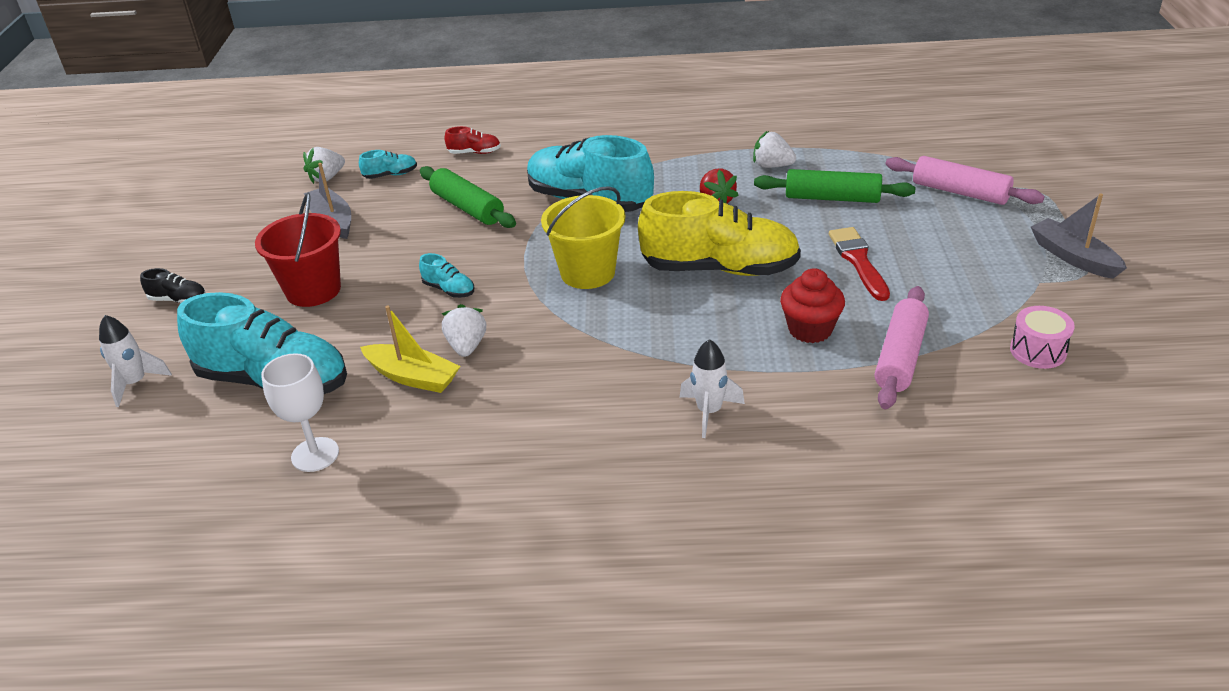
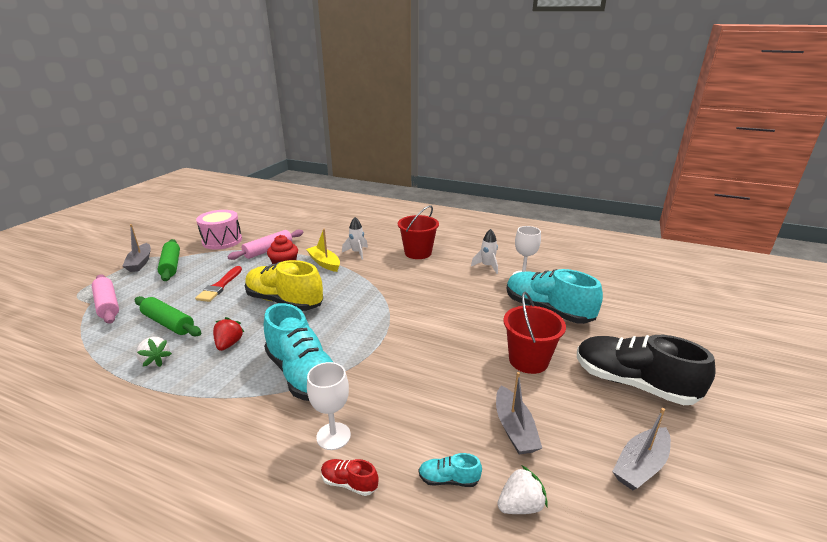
camera: 160 degrees left, 10 degrees down
(135, 383) = (632, 330): white rocket -> white rocket (487, 266)
(178, 300) = (633, 383): black shoe -> black shoe, size x2.42
(209, 227) = (640, 465): none -> grey boat
(413, 377) = (473, 294): yellow boat -> yellow boat (324, 263)
(449, 290) = (438, 334): turquoise shoe -> none
(467, 346) = (441, 300): white strawberry -> none
(468, 207) = (394, 401): green rolling pin -> green rolling pin (171, 265)
(511, 170) = (333, 436): none -> white goblet
(572, 457) = (418, 253): none -> red bucket
(588, 273) = (352, 320): yellow bucket -> none
(1038, 351) = (222, 241): pink drum -> pink drum, size x1.71

